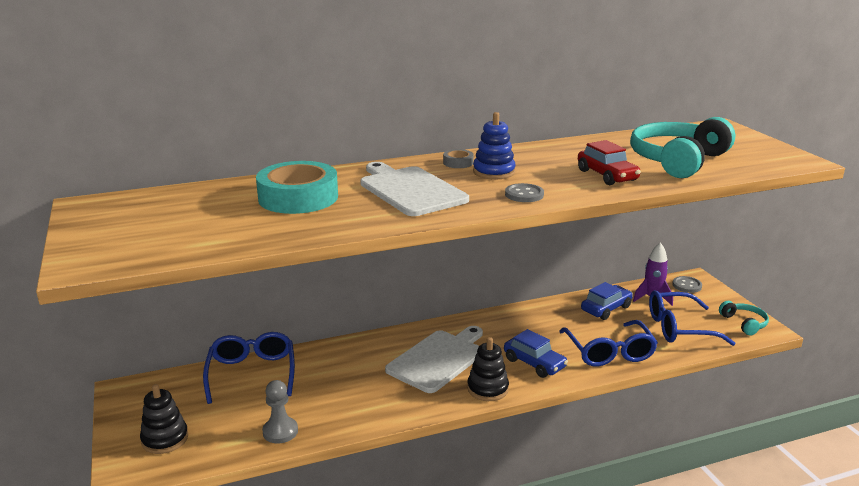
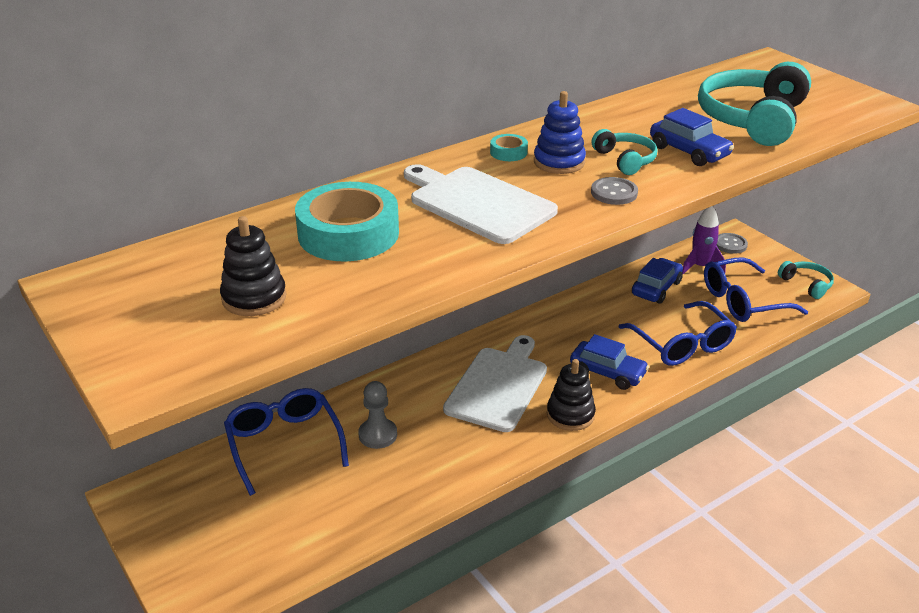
camera: 15 degrees left, 10 degrees up
(165, 439) = (220, 553): black stacking toy -> black stacking toy (254, 298)
(280, 431) = (357, 515): grey pawn -> grey pawn (378, 435)
(458, 163) = (508, 152): grey tape -> turquoise tape
(549, 176) = (625, 160): none -> turquoise headphones
(607, 175) = (689, 152): red car -> blue car

